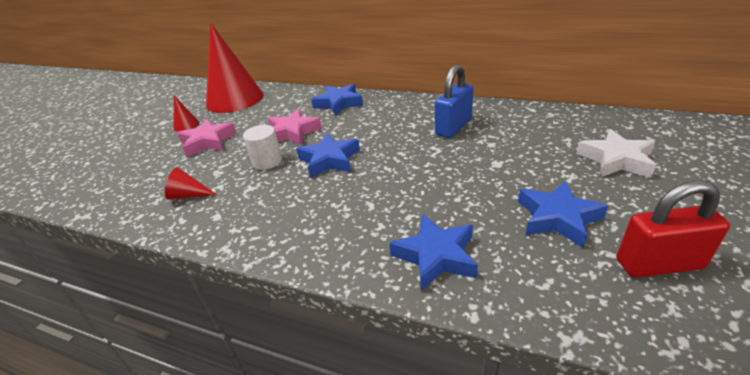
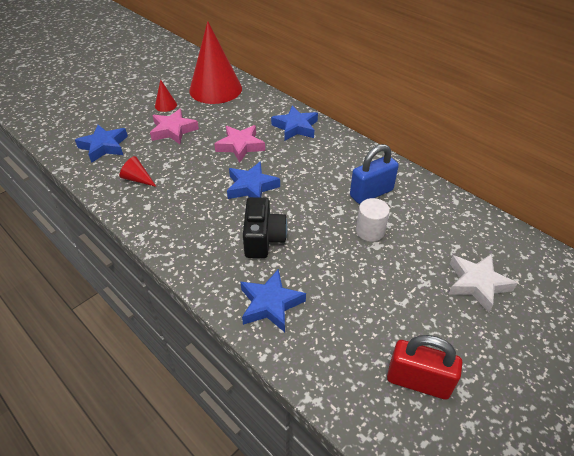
camera: 20 degrees right, 10 degrees up
(267, 161) = (206, 169): white cylinder -> white cylinder (370, 231)
(377, 198) = (263, 239): none -> black camera
(557, 218) = (380, 314): blue star -> blue star (104, 146)

